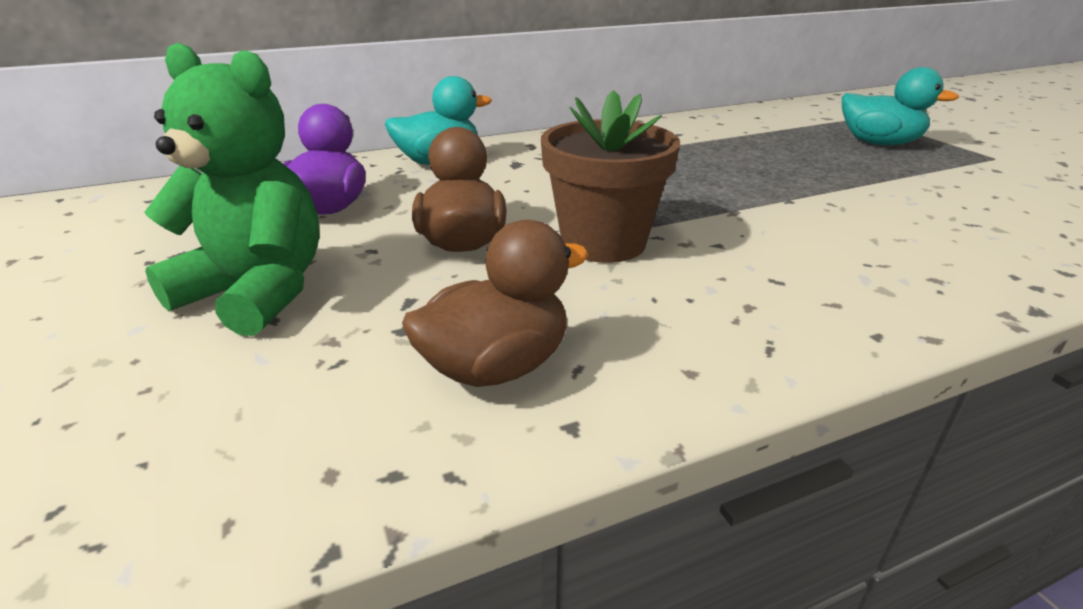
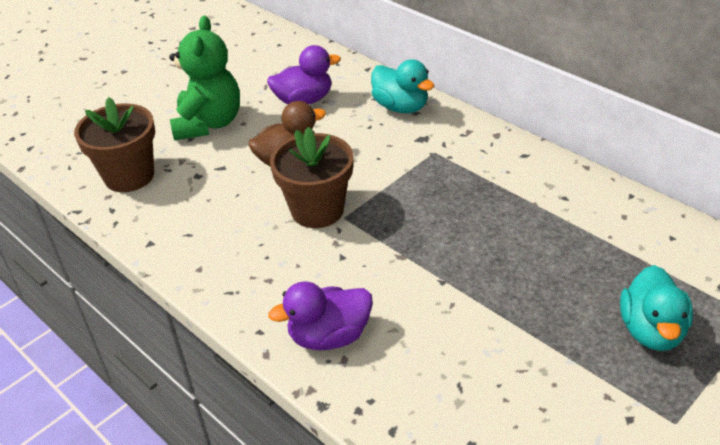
camera: 70 degrees right, 10 degrees up
(292, 423) = (129, 176): none -> brown flower pot
(496, 367) = (180, 211): brown duck -> none
(888, 281) = (329, 336): none -> purple duck

